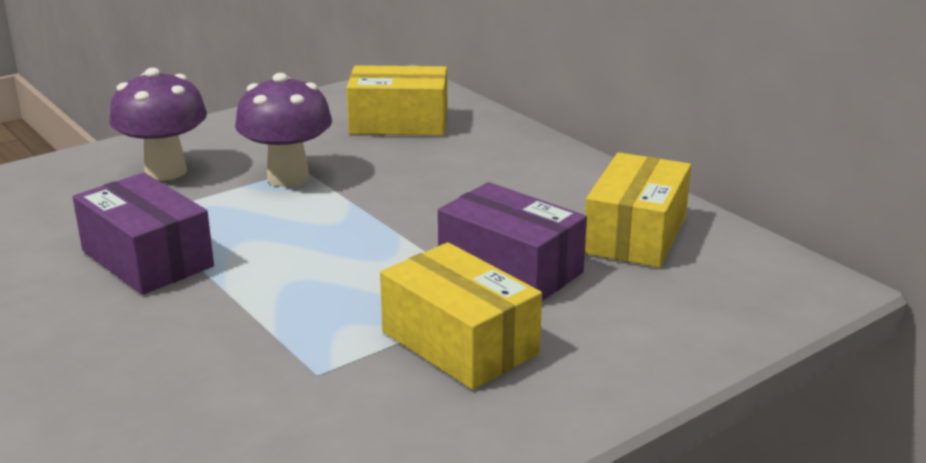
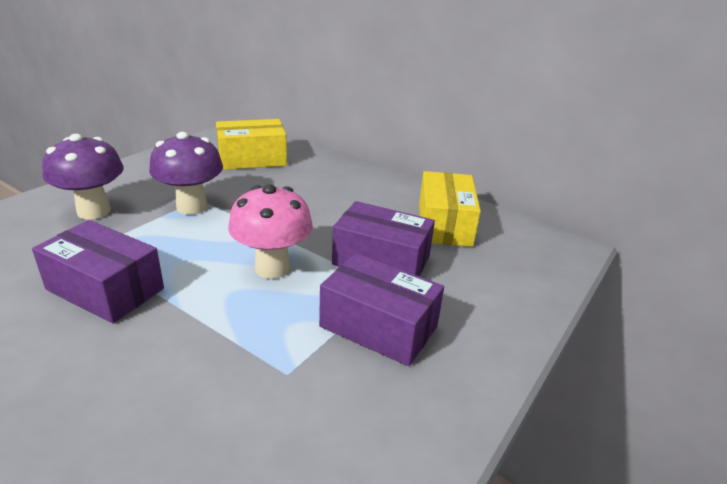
camera: 20 degrees left, 5 degrees up
(357, 260) = (272, 268): none -> pink mushroom
(459, 343) = (378, 326): yellow box -> purple box

